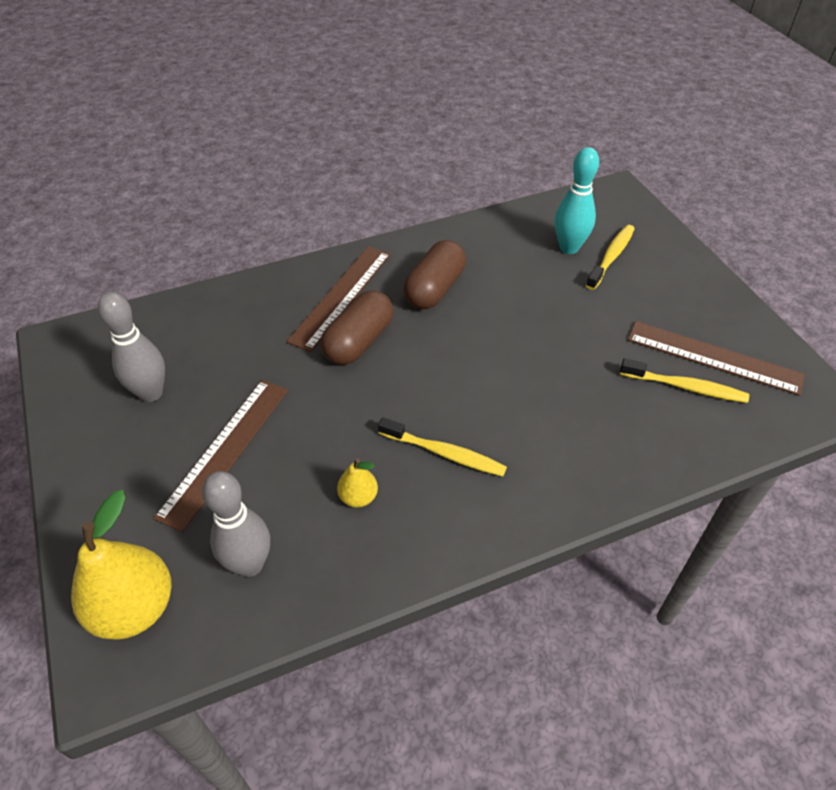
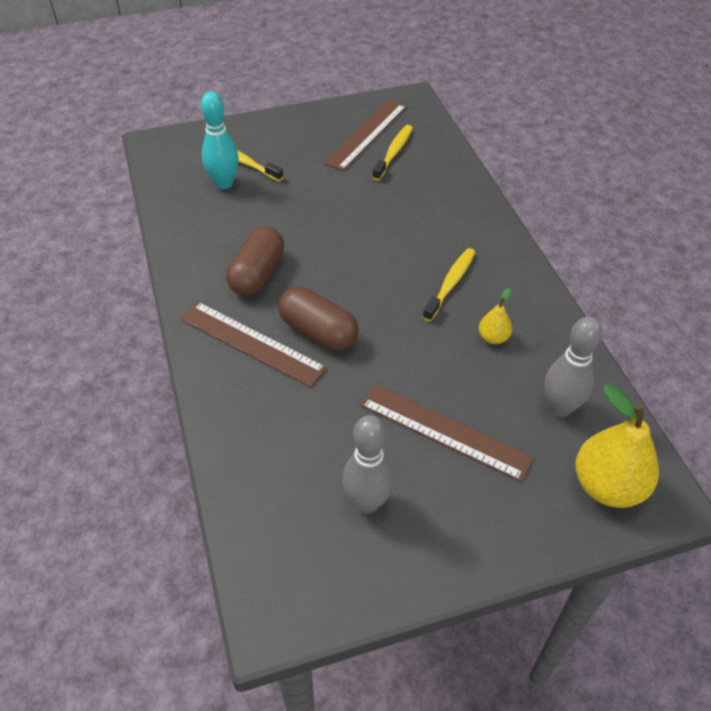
camera: 85 degrees left, 0 degrees up
(435, 289) = (257, 274): brown capsule -> brown capsule turned 75 degrees clockwise

